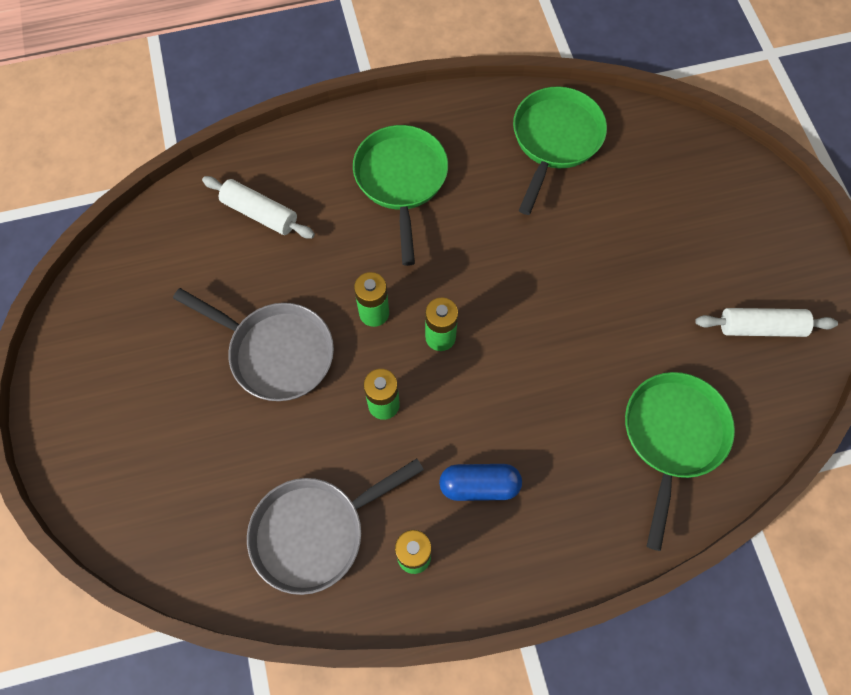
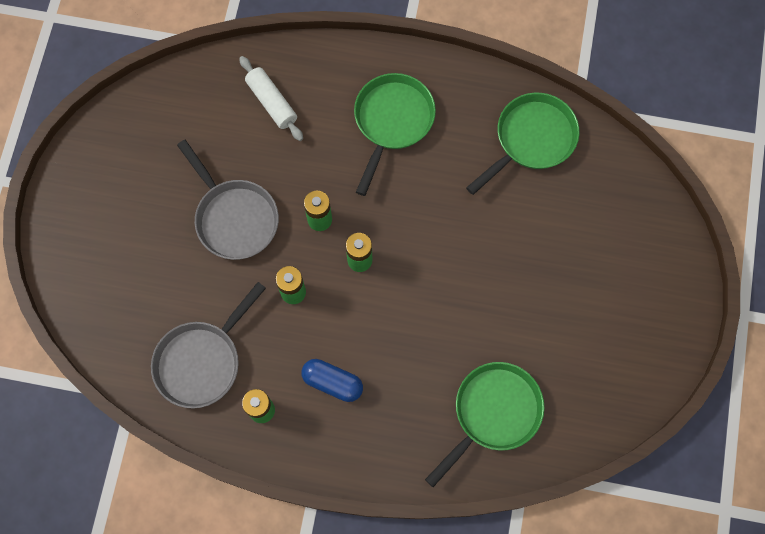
camera: 25 degrees right, 5 degrees up
(315, 531) = (202, 361): grey pan -> grey pan turned 45 degrees counterclockwise
(760, 327) = (609, 363): white rolling pin -> none

